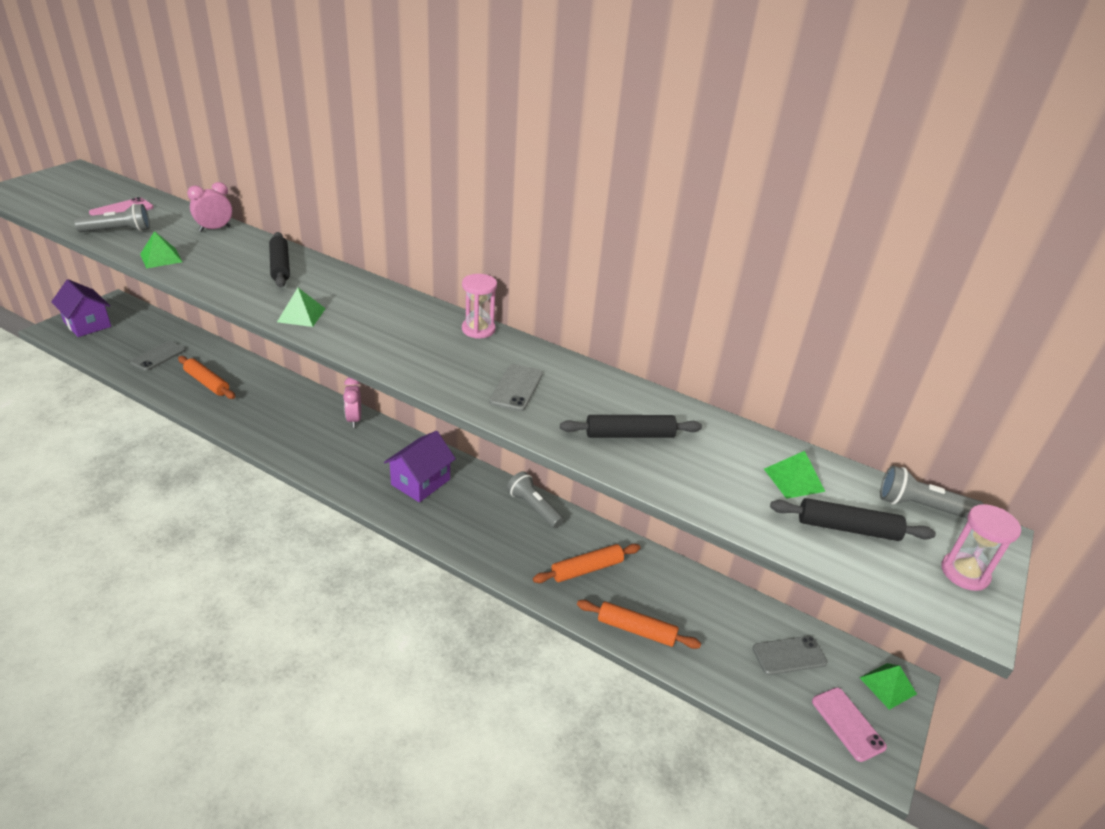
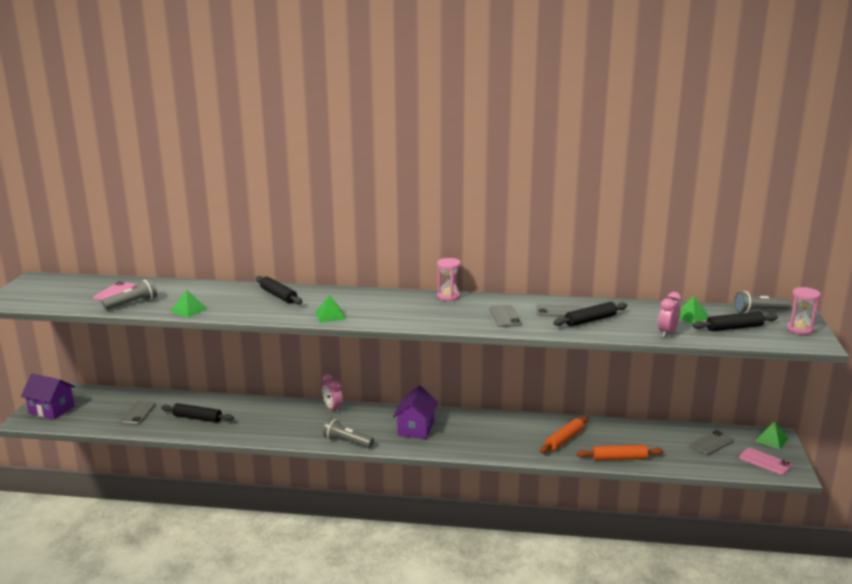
camera: 20 degrees left, 15 degrees down
(207, 383) = (197, 418): orange rolling pin -> black rolling pin
(215, 229) = (201, 287): pink clock -> pink clock (667, 333)
(534, 507) = (502, 420): grey flashlight -> grey flashlight (347, 442)
(601, 403) = (559, 311): none -> grey phone

